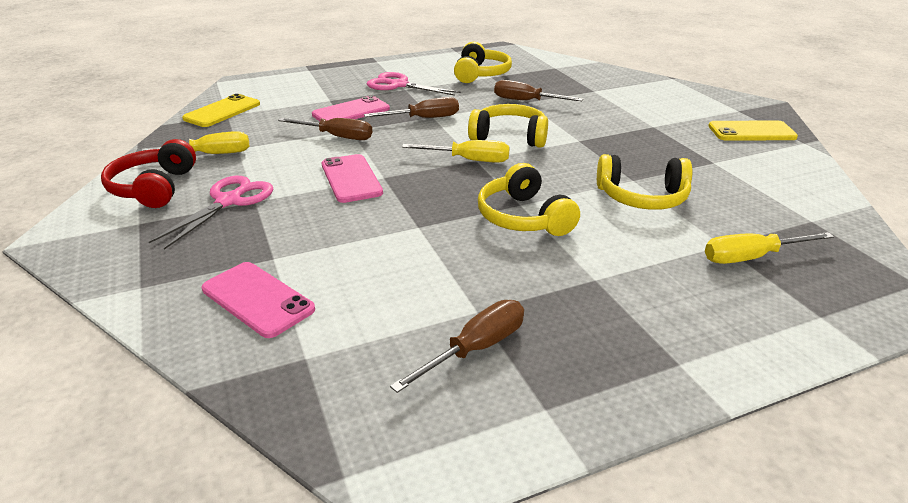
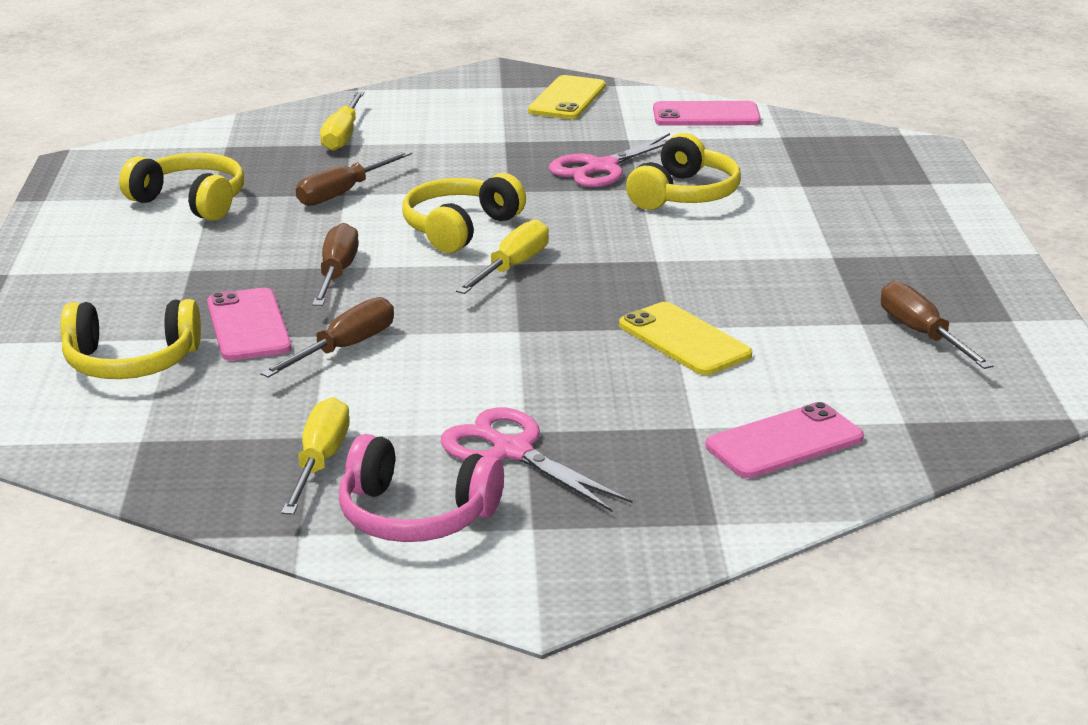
camera: 70 degrees left, 5 degrees down
(154, 188) = (415, 515): red headphones -> pink headphones
(222, 111) = (118, 444): yellow phone -> yellow phone (684, 340)
(351, 179) = (507, 353): pink phone -> pink phone (706, 115)
(399, 85) = (165, 271): pink scissors -> pink scissors (601, 167)
(524, 217) = (689, 264): yellow headphones -> yellow headphones (131, 362)
(751, 257) = (830, 180): yellow screwdriver -> yellow screwdriver (342, 136)

